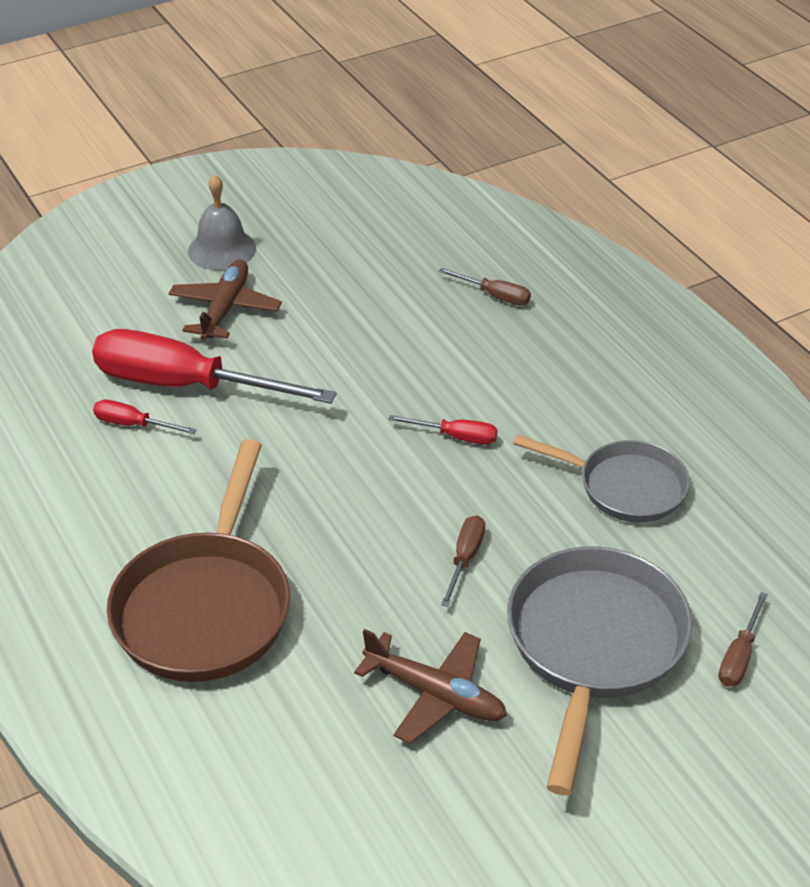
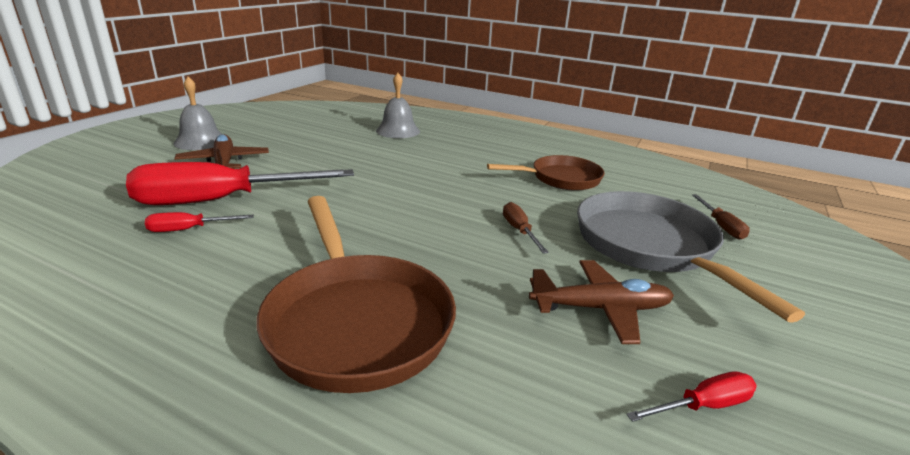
camera: 35 degrees left, 15 degrees down
(456, 437) = (443, 182): red screwdriver -> red screwdriver (703, 406)
(495, 296) = (398, 131): brown screwdriver -> grey bell
(624, 487) = (560, 179): grey pan -> brown pan

